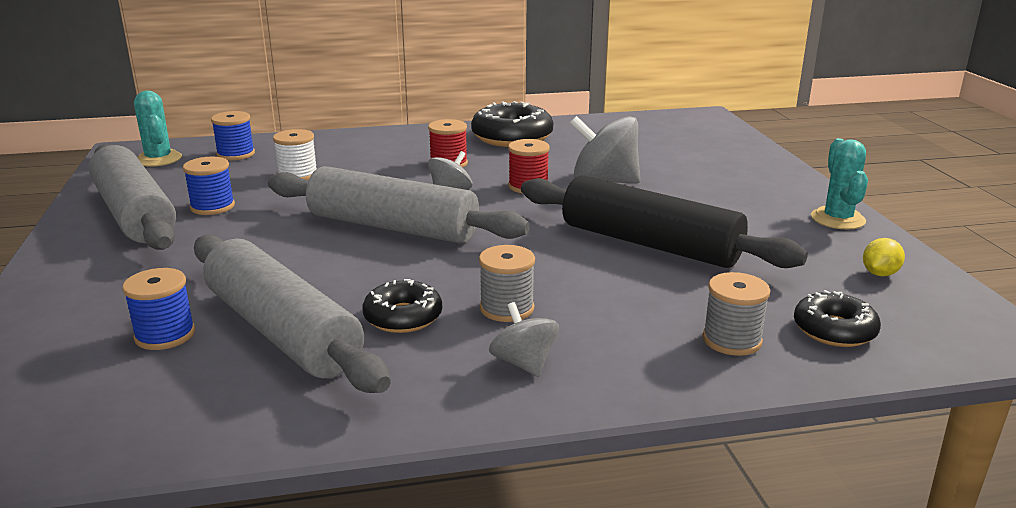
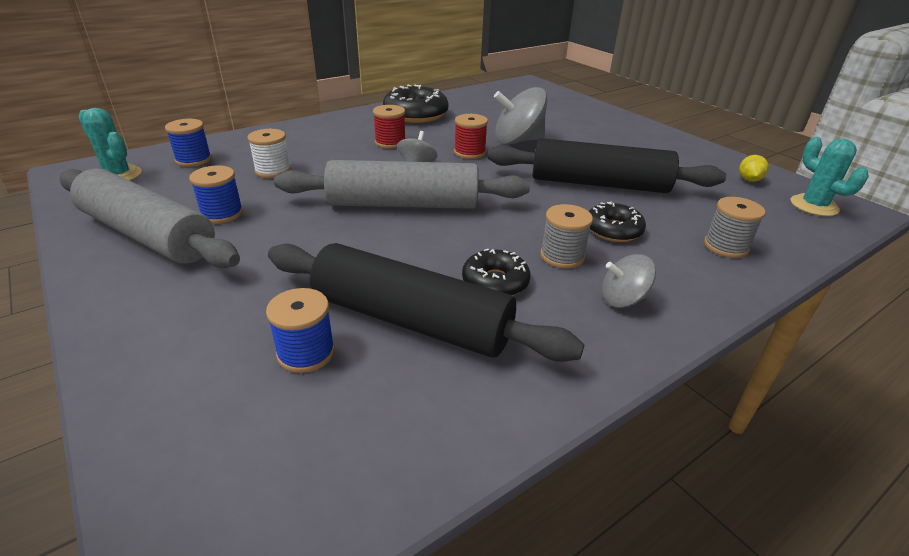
camera: 25 degrees left, 10 degrees up
(282, 331) = (411, 320): grey rolling pin -> black rolling pin
(524, 363) = (622, 299): grey spinning top -> grey spinning top turned 45 degrees counterclockwise
(834, 330) = (770, 225): black donut -> black donut (613, 230)
(837, 219) = (685, 146): turquoise cactus -> turquoise cactus (814, 206)

